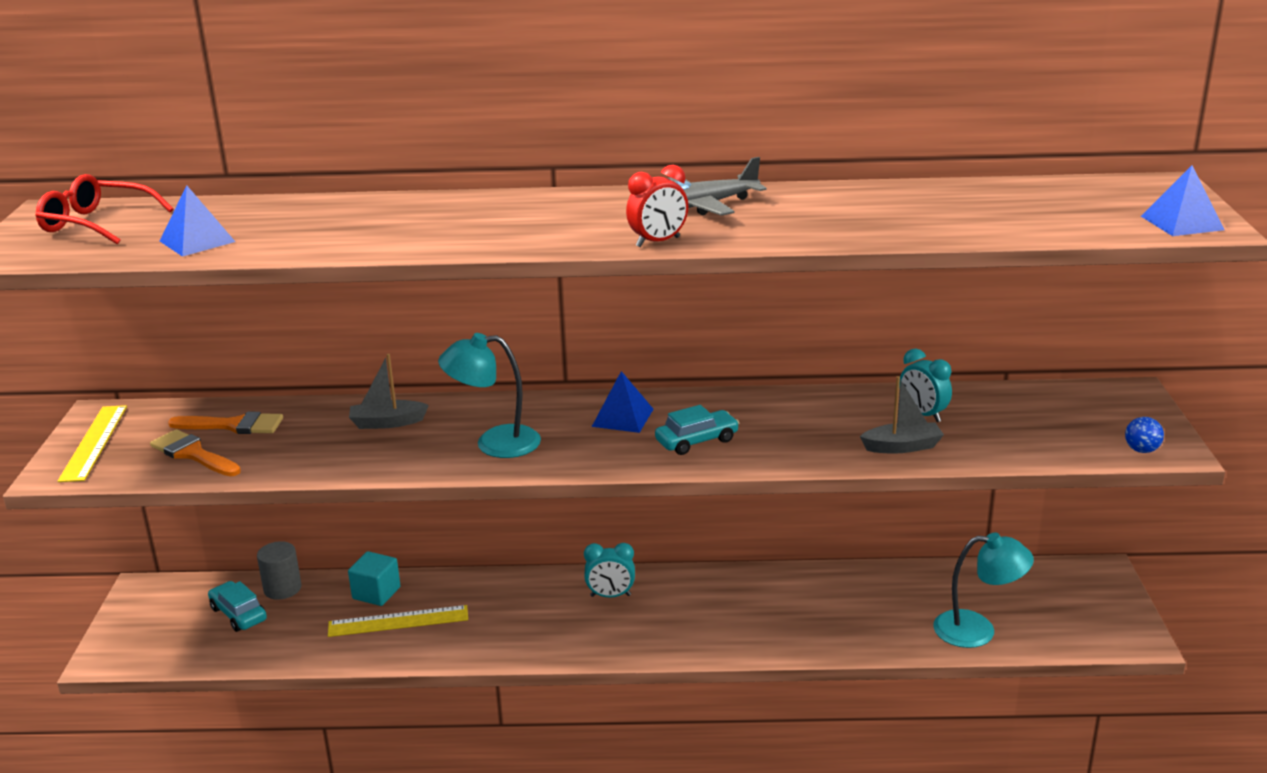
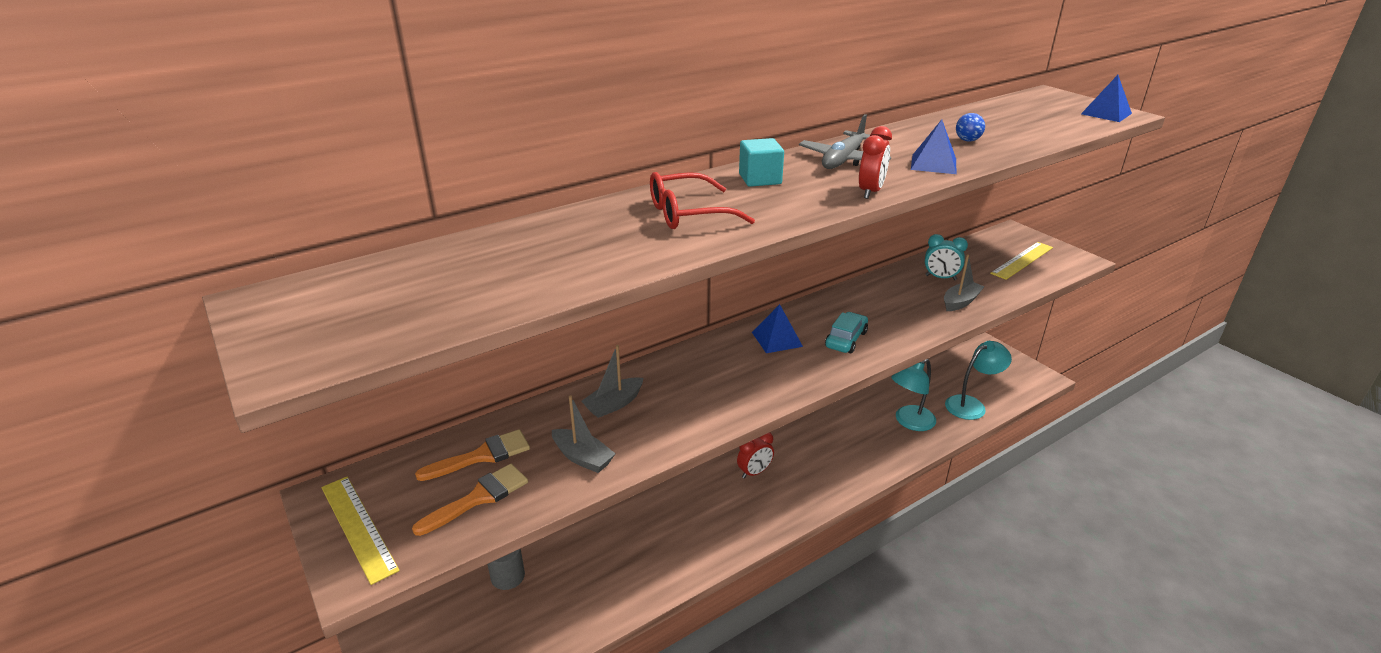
camera: 35 degrees left, 5 degrees up
(96, 223) = (344, 300): red glasses -> red glasses (688, 214)
(193, 454) = (478, 498): orange brush -> orange brush turned 135 degrees clockwise
(197, 241) = (493, 289): blue pyramid -> blue pyramid (933, 164)
(238, 614) = (493, 616): turquoise car -> none
(305, 454) = (582, 458): none -> grey boat
(376, 593) = (589, 545): turquoise cube -> turquoise cube (760, 179)
(398, 621) = (631, 560): yellow ruler -> yellow ruler (1022, 260)
(494, 443) = (718, 391): turquoise lamp -> turquoise lamp (909, 422)
(610, 595) = (754, 472): turquoise clock -> red clock
(1141, 450) = (1068, 264): blue ball -> blue ball (967, 140)

